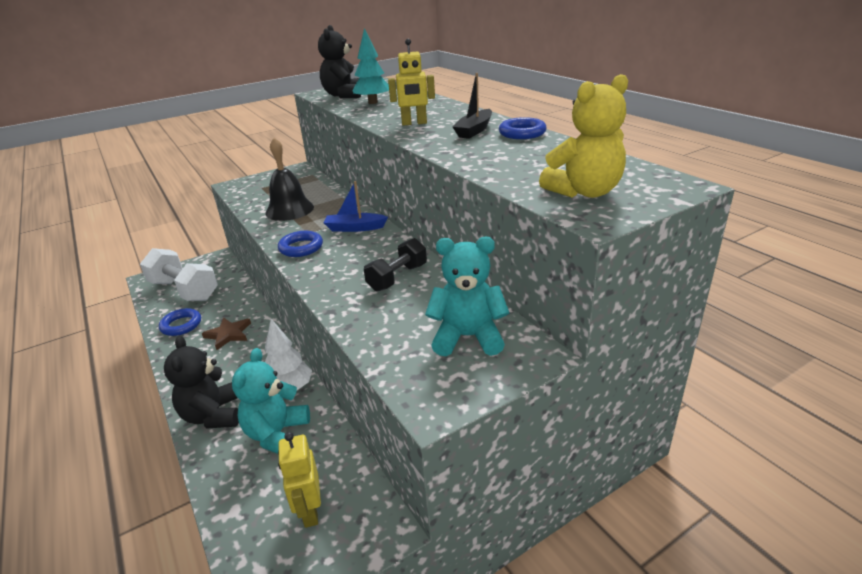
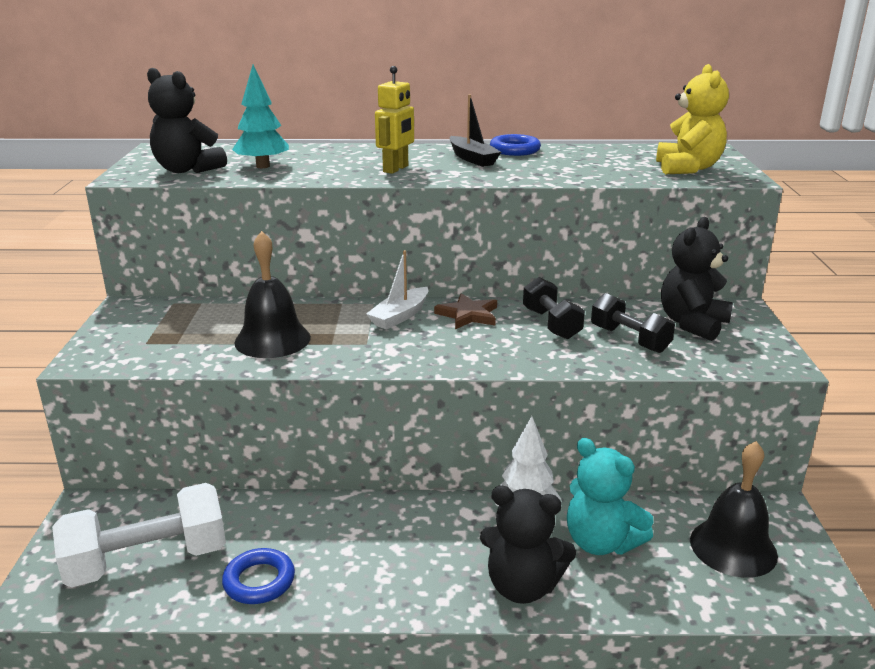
camera: 60 degrees left, 5 degrees down
(228, 334) = (345, 538): brown star -> brown star (468, 315)
(301, 248) = (404, 355): blue ring -> none
(310, 511) = (733, 547): yellow robot -> black bell
(355, 228) = (400, 316): blue boat -> white boat
(403, 316) = (629, 339): none -> black dumbbell
(468, 337) = (692, 324): turquoise teddy bear -> black teddy bear

